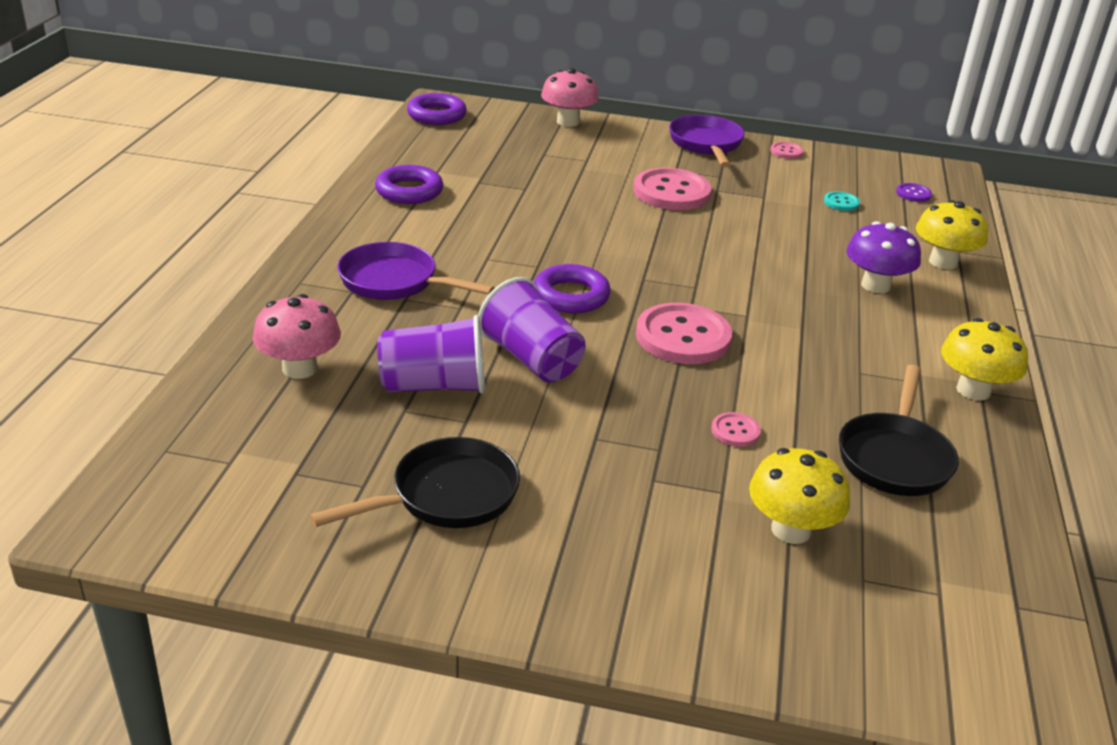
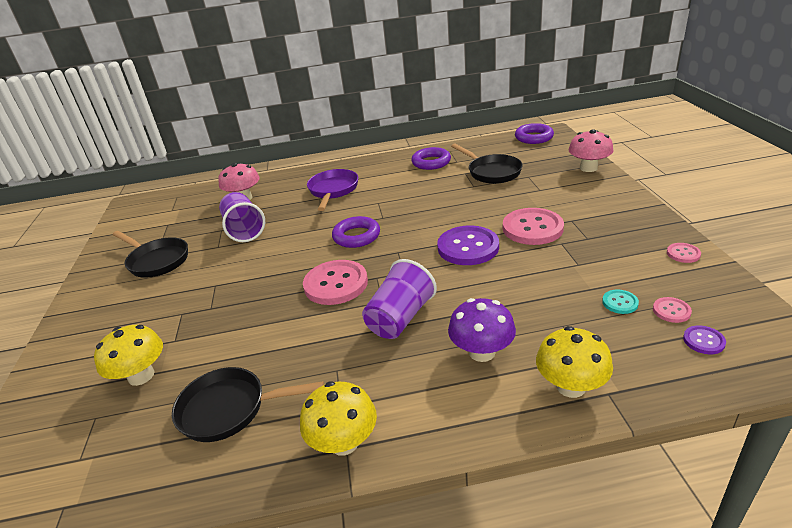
camera: 75 degrees right, 0 degrees up
(501, 167) = (491, 172): none -> black pan
(531, 359) = (282, 245): purple cup -> purple cup (400, 318)
(677, 236) = (468, 247): none -> purple button
(706, 144) = (635, 219): purple pan -> none
(735, 431) = (237, 330): pink button -> pink button (671, 311)

